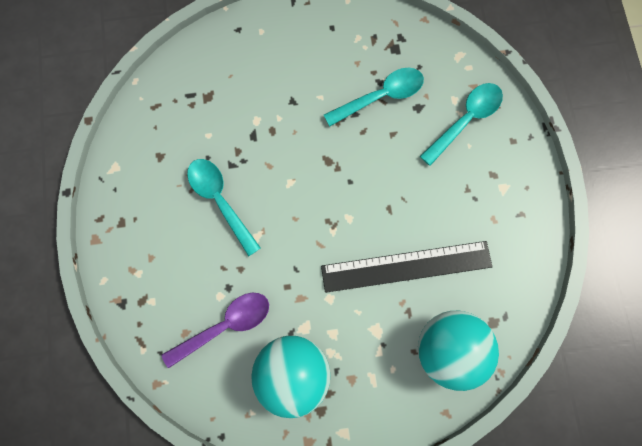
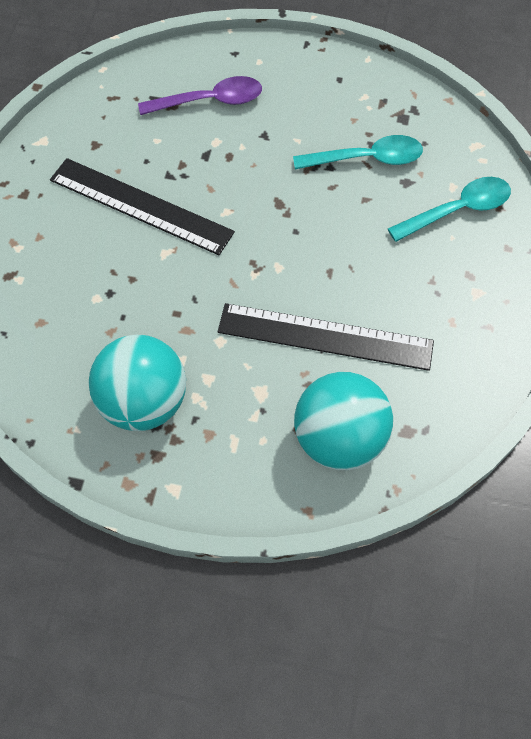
camera: 20 degrees right, 15 degrees down
(220, 201) = (141, 206): turquoise spoon -> black ruler
(225, 325) = (88, 329): purple spoon -> purple spoon (210, 101)

